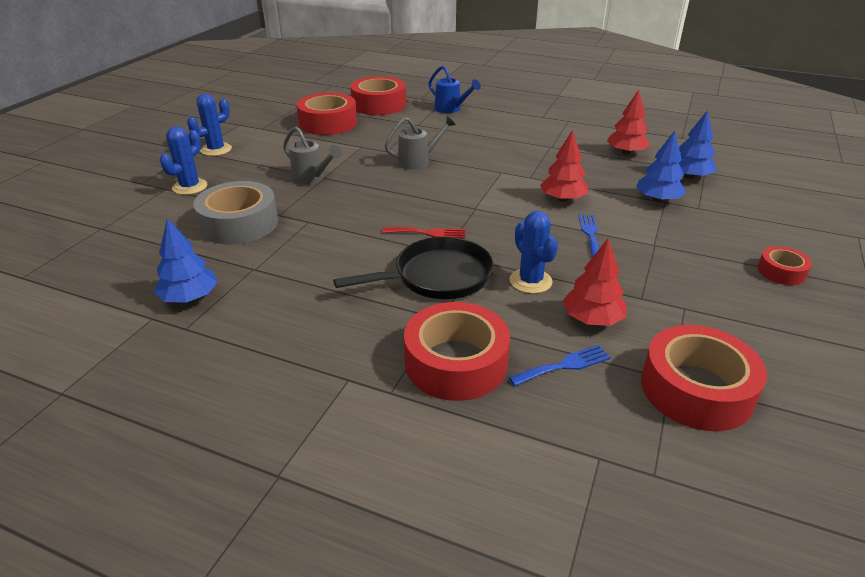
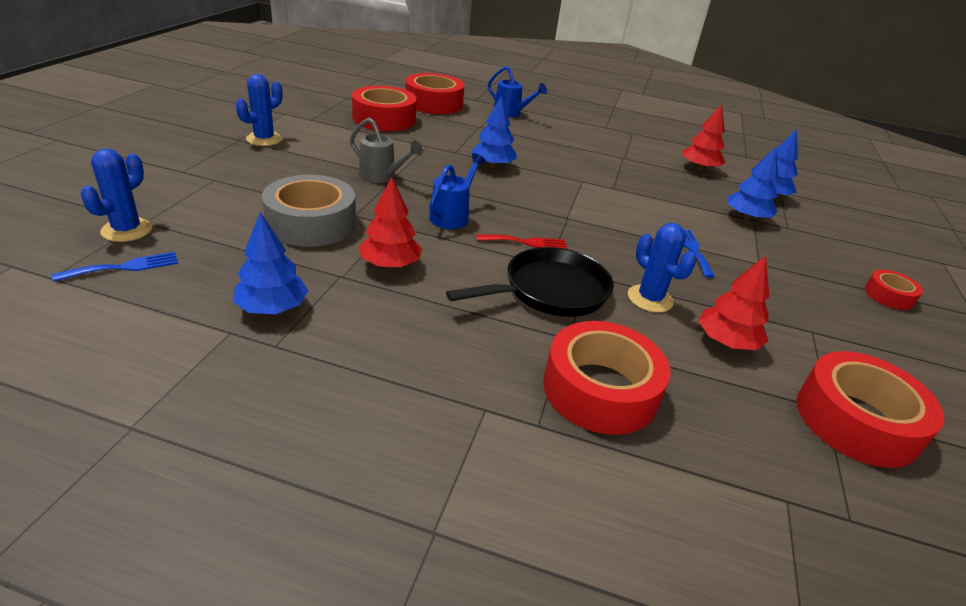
camera: 10 degrees left, 0 degrees up
(190, 187) = (243, 179): blue cactus -> blue cactus (127, 230)
(366, 211) = (452, 216): none -> blue watering can
(418, 162) = (493, 165): grey watering can -> blue tree
(562, 199) = (653, 212): red tree -> red tree (390, 264)
(563, 366) = (715, 394): blue fork -> blue fork (123, 267)

